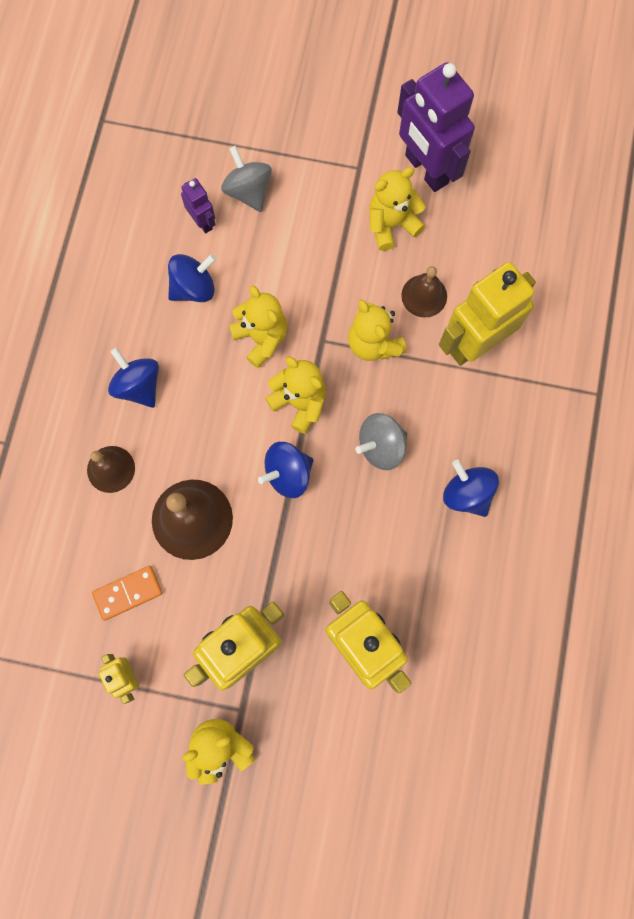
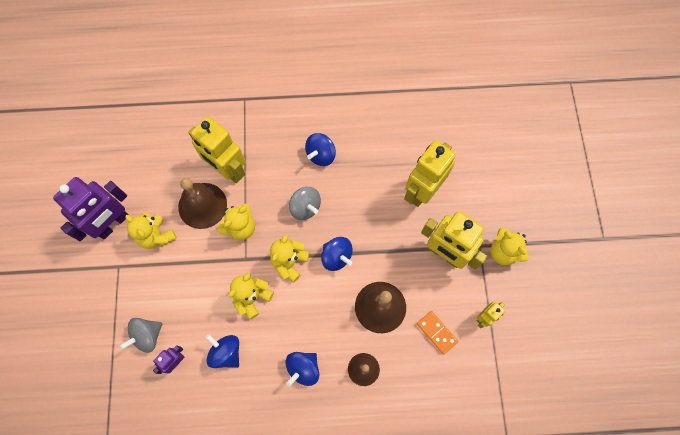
camera: 105 degrees left, 5 degrees down
(424, 295) = (202, 205): brown bell -> brown bell, size x1.67

